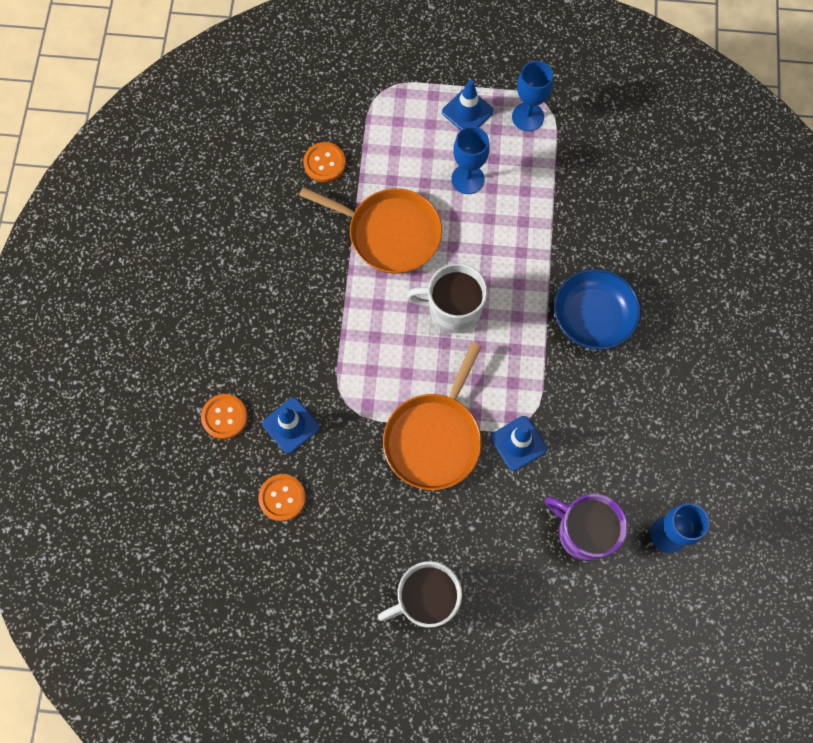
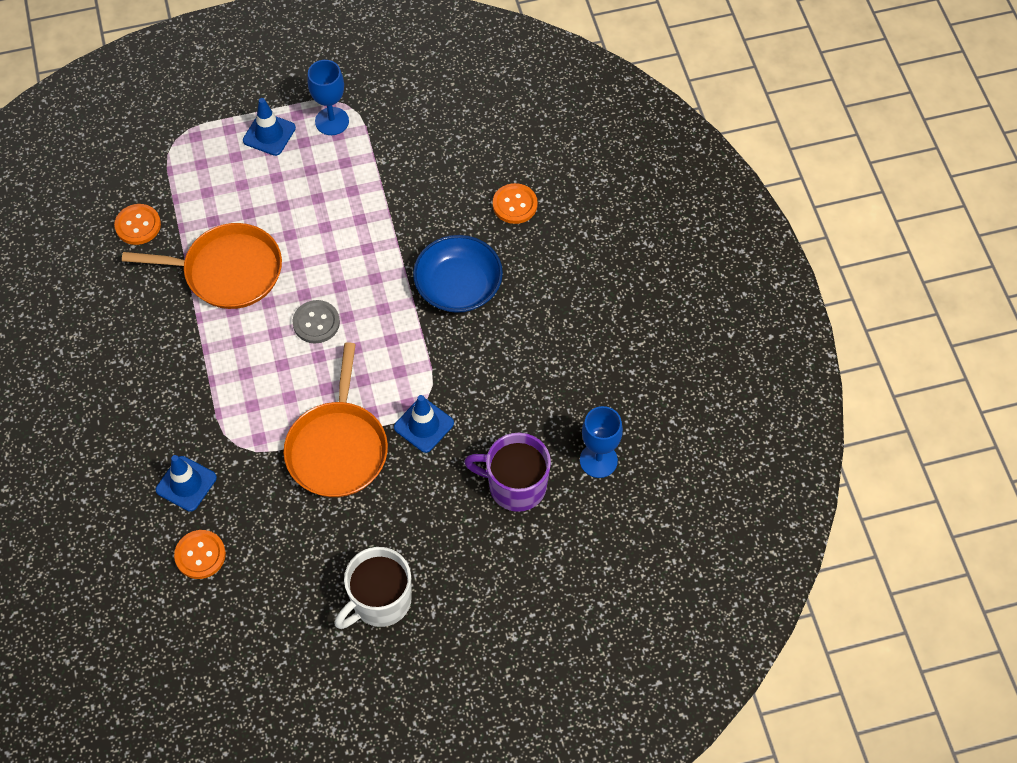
camera: 20 degrees left, 10 degrees down
(224, 417) = (113, 498): orange button -> orange button (515, 205)
(453, 310) = (316, 323): white mug -> grey button
(467, 179) = (290, 197): blue goblet -> none

